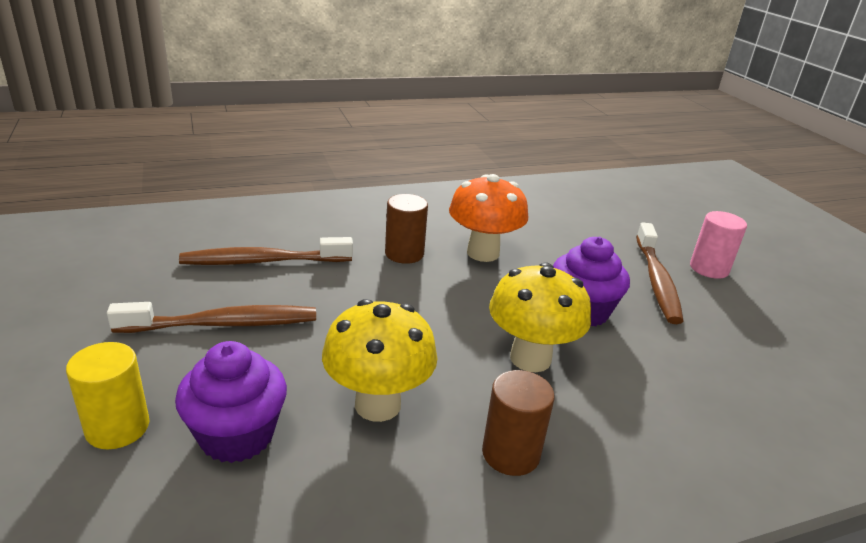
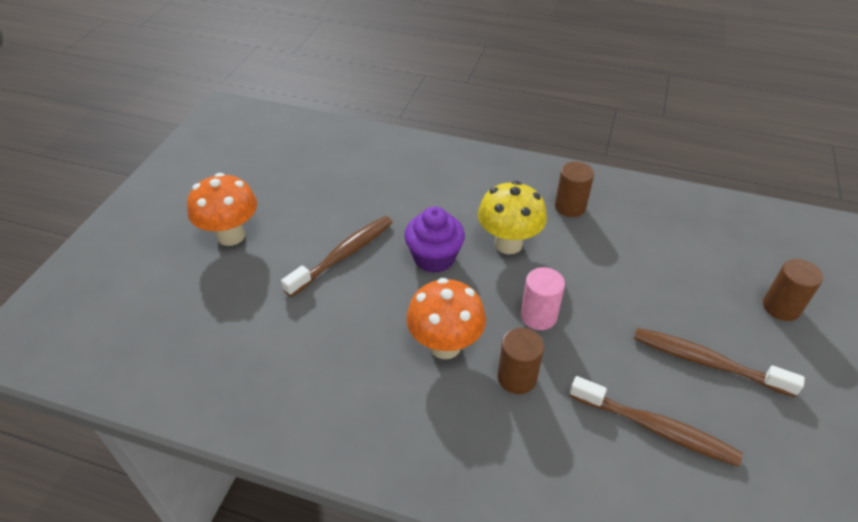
camera: 140 degrees left, 15 degrees up
(117, 428) = (781, 307): yellow cylinder -> brown cylinder
(237, 435) = (711, 274): purple cupcake -> none
(377, 404) = (623, 257): yellow mushroom -> none
(709, 269) = (285, 246): pink cylinder -> pink cylinder (538, 316)
(759, 259) = (231, 235): none -> orange mushroom

